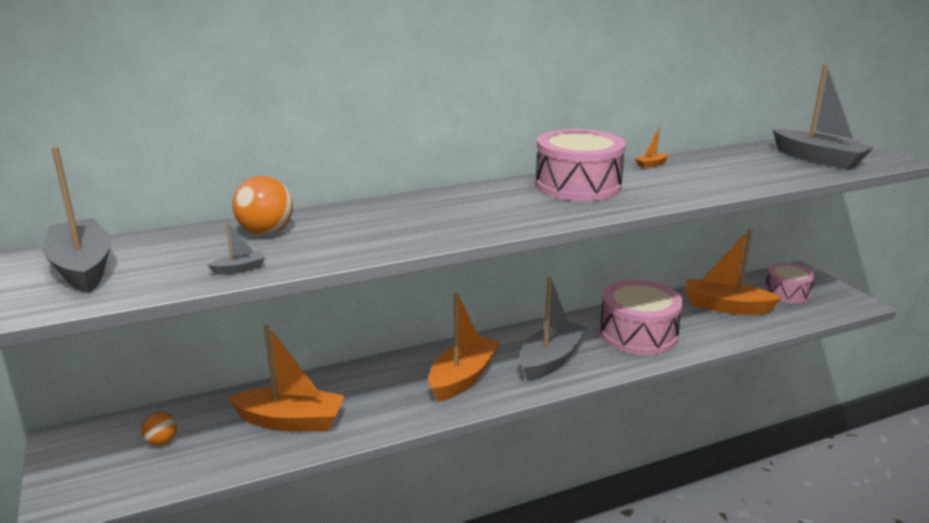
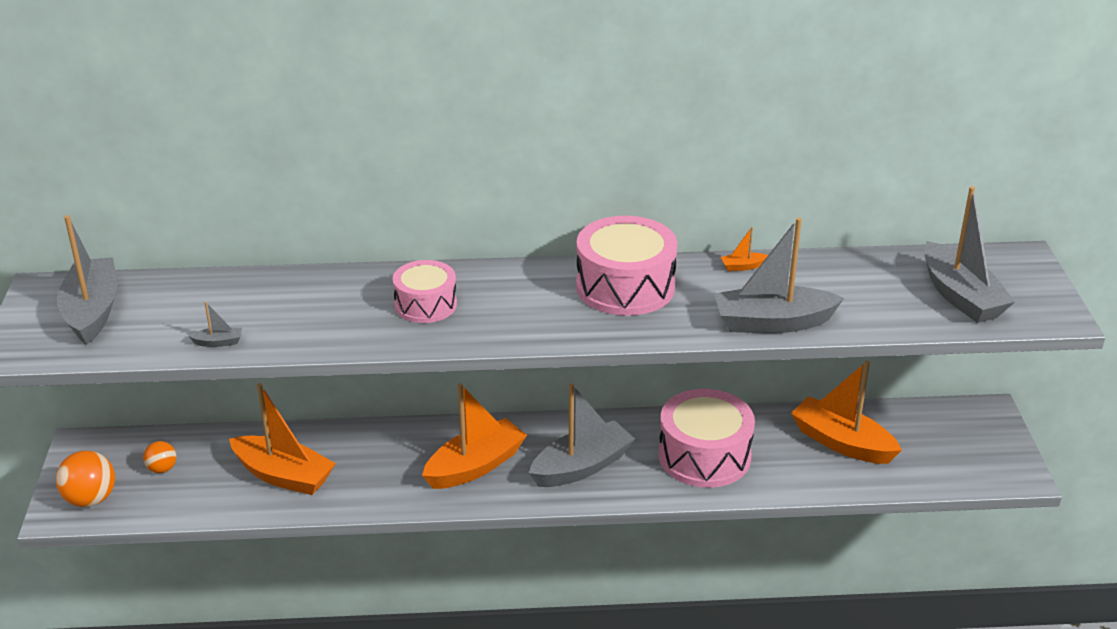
camera: 20 degrees right, 10 degrees up
(266, 232) = (267, 295): orange ball -> orange ball (90, 499)
(712, 188) = (772, 323): none -> grey boat
(787, 293) = (939, 440): pink drum -> pink drum (425, 304)

